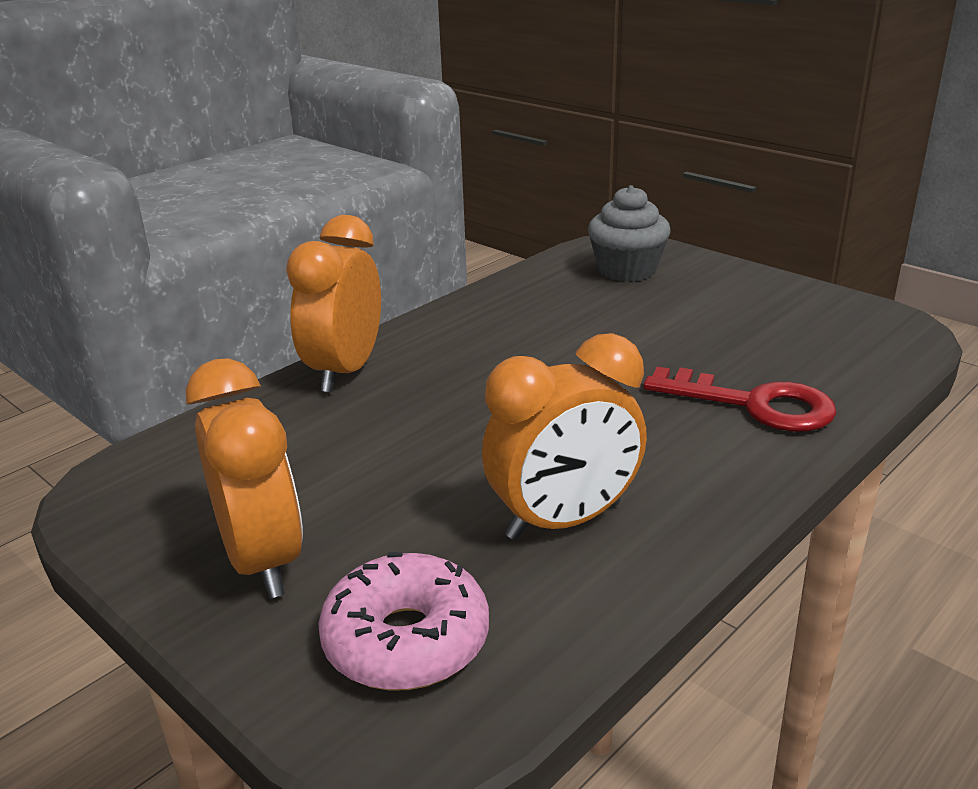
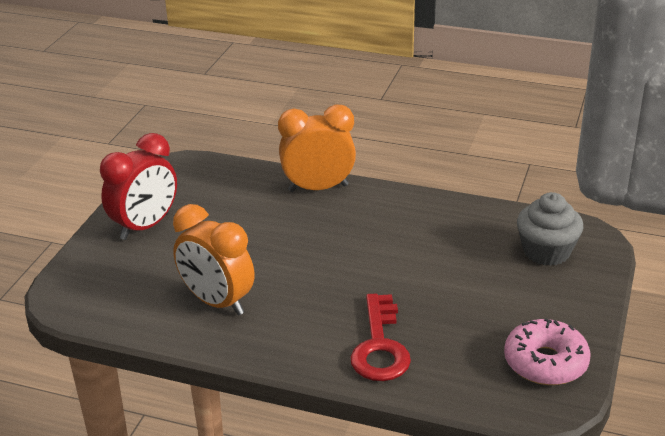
camera: 65 degrees right, 5 degrees up
(262, 560) = (145, 226): orange clock -> red clock
(406, 640) = (112, 282): pink donut -> pink donut (545, 362)

